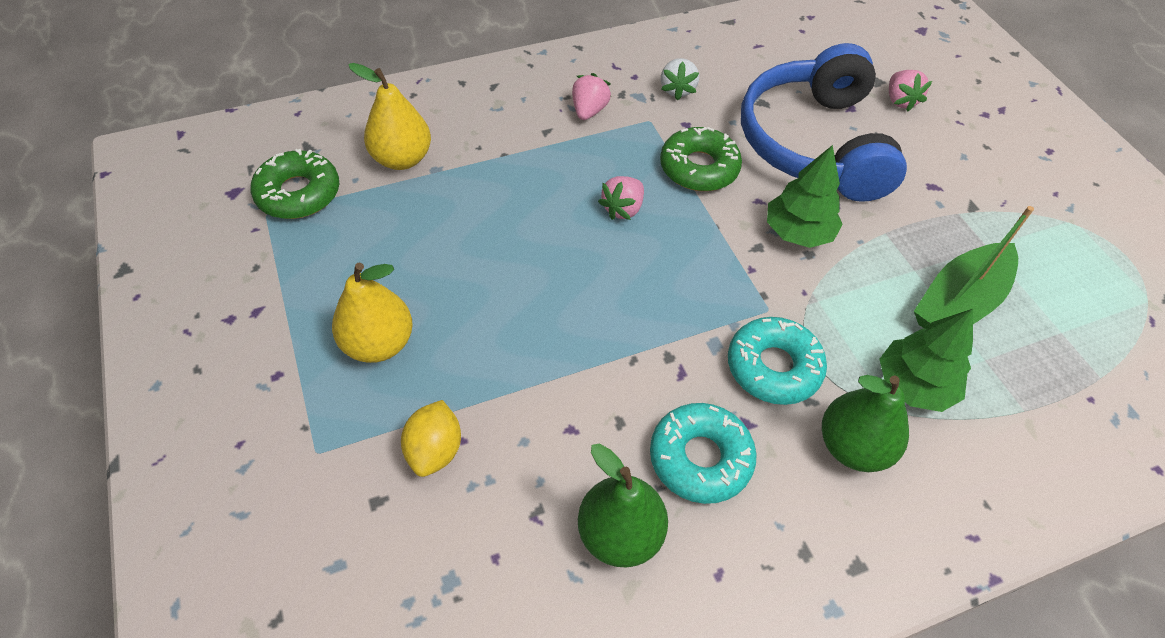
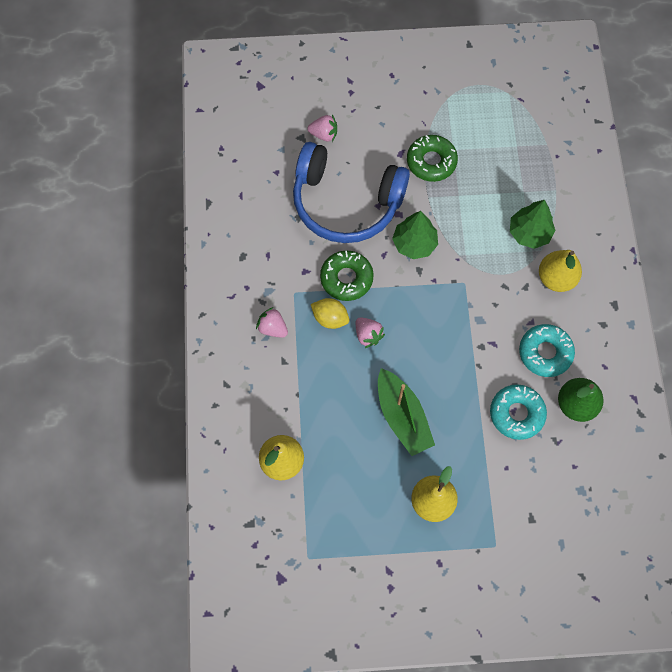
camera: 70 degrees left, 15 degrees up
(298, 193) = (295, 535): green donut -> green donut (431, 162)
(435, 450) = (509, 483): yellow lemon -> yellow lemon (330, 318)
(677, 90) = (270, 265): white strawberry -> none
(773, 367) = (501, 296): turquoise donut -> turquoise donut (516, 414)
(852, 446) = (556, 278): green pear -> yellow pear
(958, 302) = (485, 185): green boat -> green boat (402, 417)

